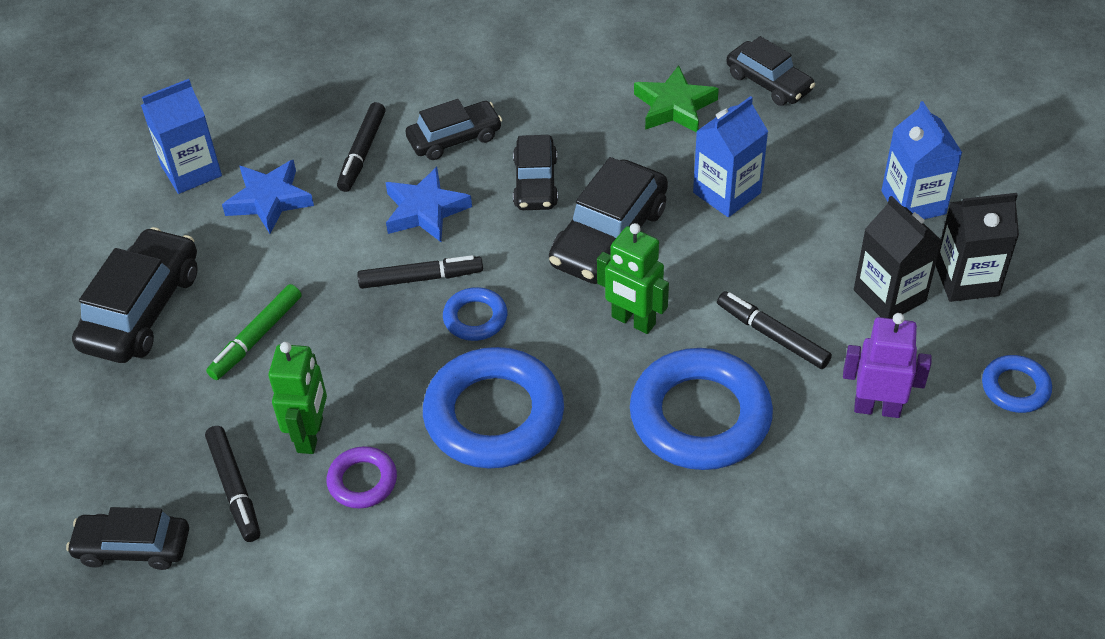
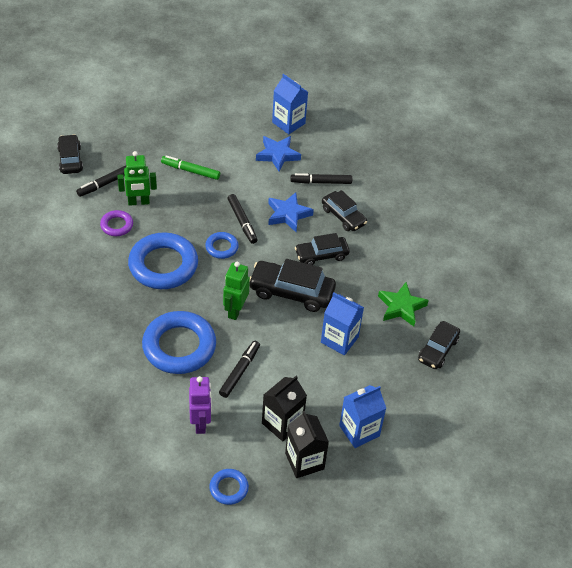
camera: 70 degrees right, 0 degrees up
(142, 309) = (198, 129): black car -> none

